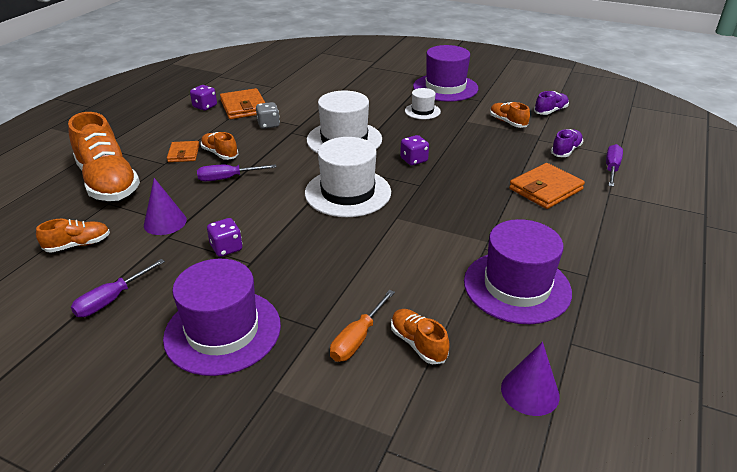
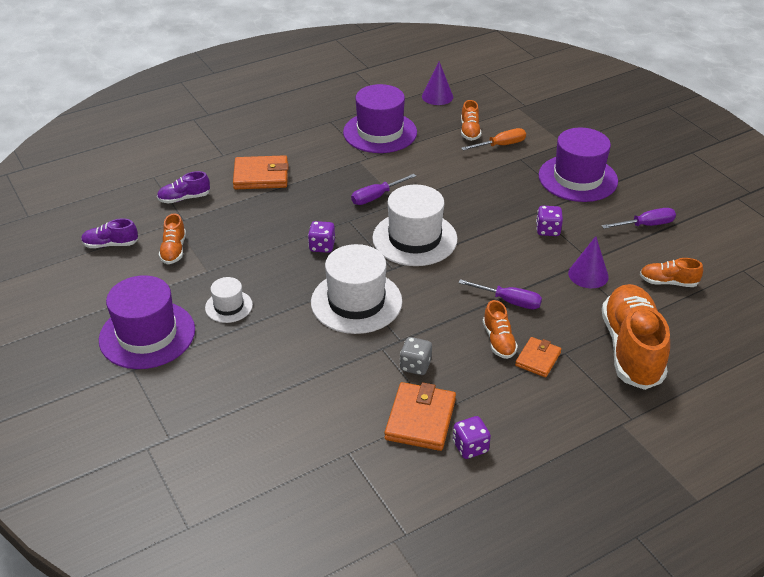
camera: 145 degrees left, 5 degrees up
(611, 168) = (182, 169): purple screwdriver -> purple screwdriver (376, 197)

